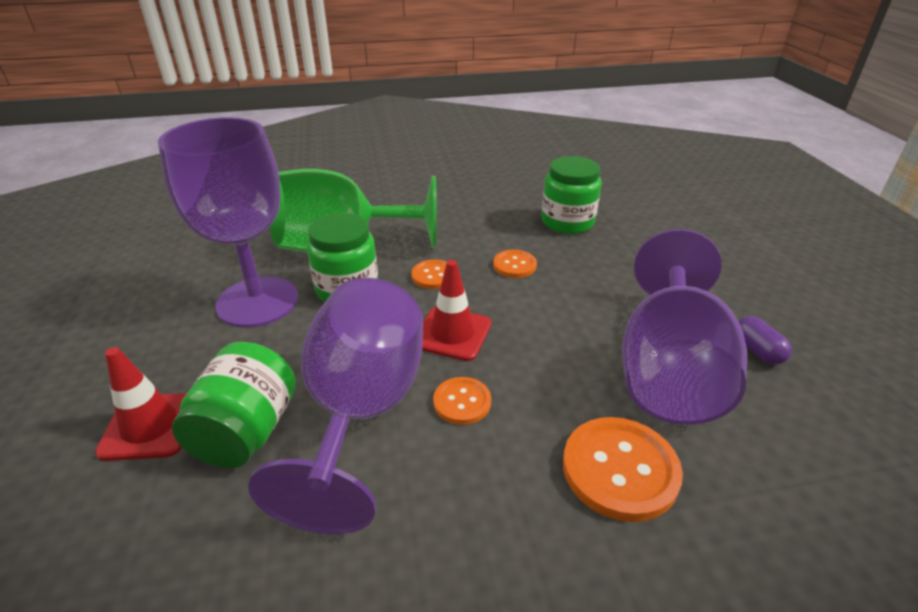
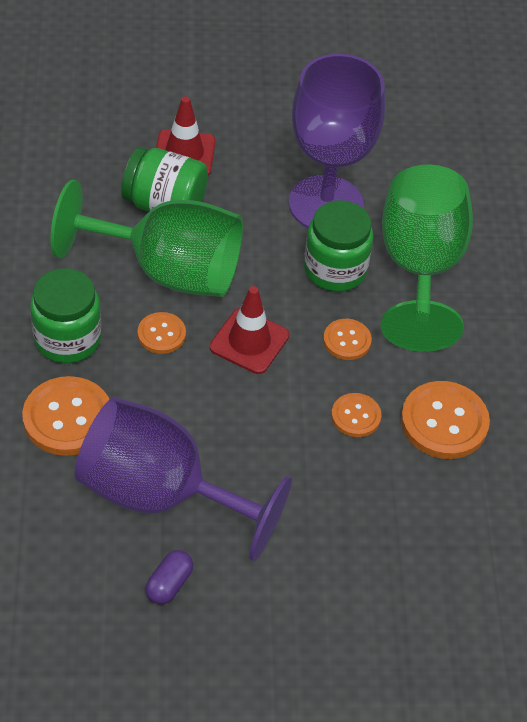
camera: 95 degrees right, 15 degrees up
(362, 411) = (168, 270): purple goblet -> green goblet
(501, 226) = (444, 422): none -> orange button
(567, 222) = (447, 496): green jar -> green jar (67, 339)
(757, 351) = (169, 584): purple capsule -> purple capsule turned 45 degrees counterclockwise

